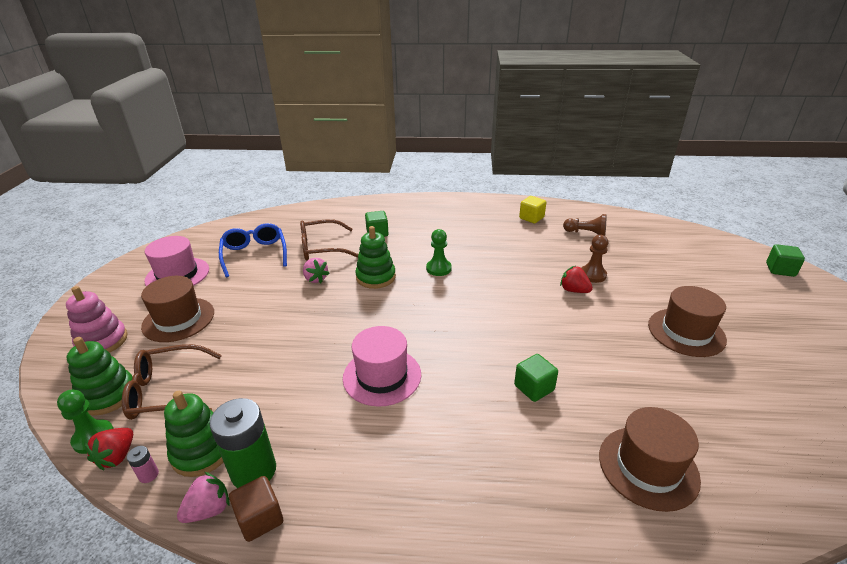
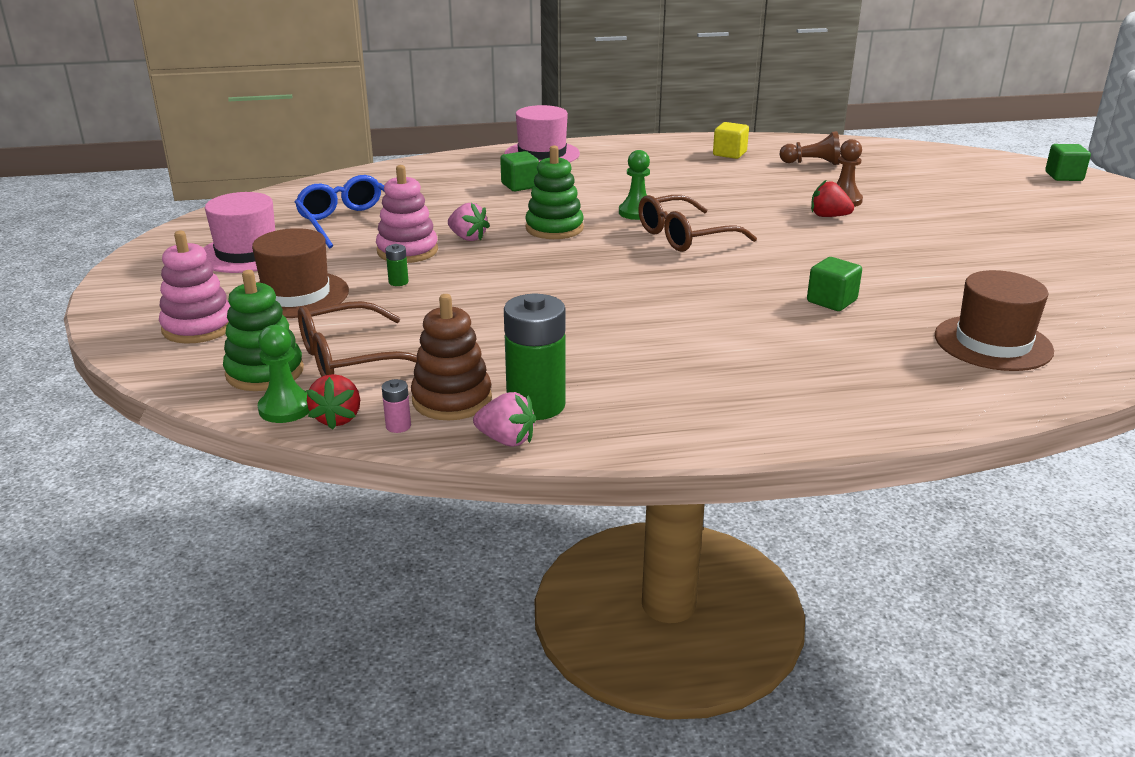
camera: 15 degrees left, 5 degrees down
(202, 451) = (452, 399): green stacking toy -> brown stacking toy
(209, 510) = (506, 440): pink strawberry -> pink strawberry turned 75 degrees clockwise
(246, 316) = (398, 282): none -> green battery
(260, 518) = (577, 437): brown cube -> none
(271, 286) = (407, 251): none -> pink stacking toy
(322, 248) = (449, 207): brown glasses -> brown glasses (685, 236)
(382, 376) = (636, 313): pink hat -> pink hat (542, 154)
(686, 332) = (981, 238): brown hat -> none

